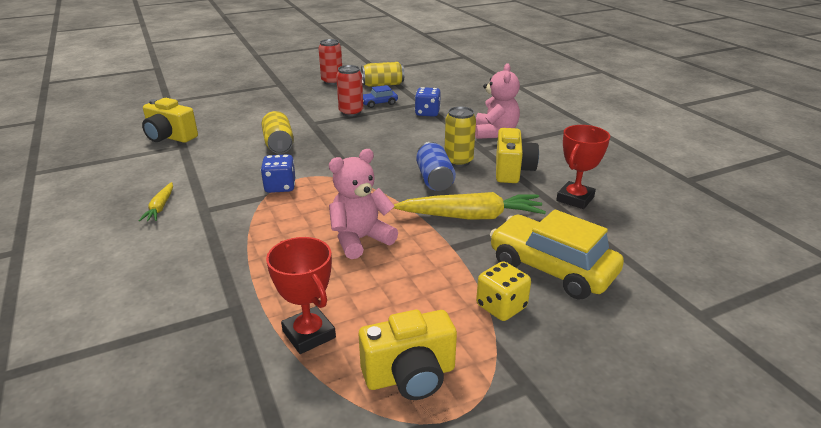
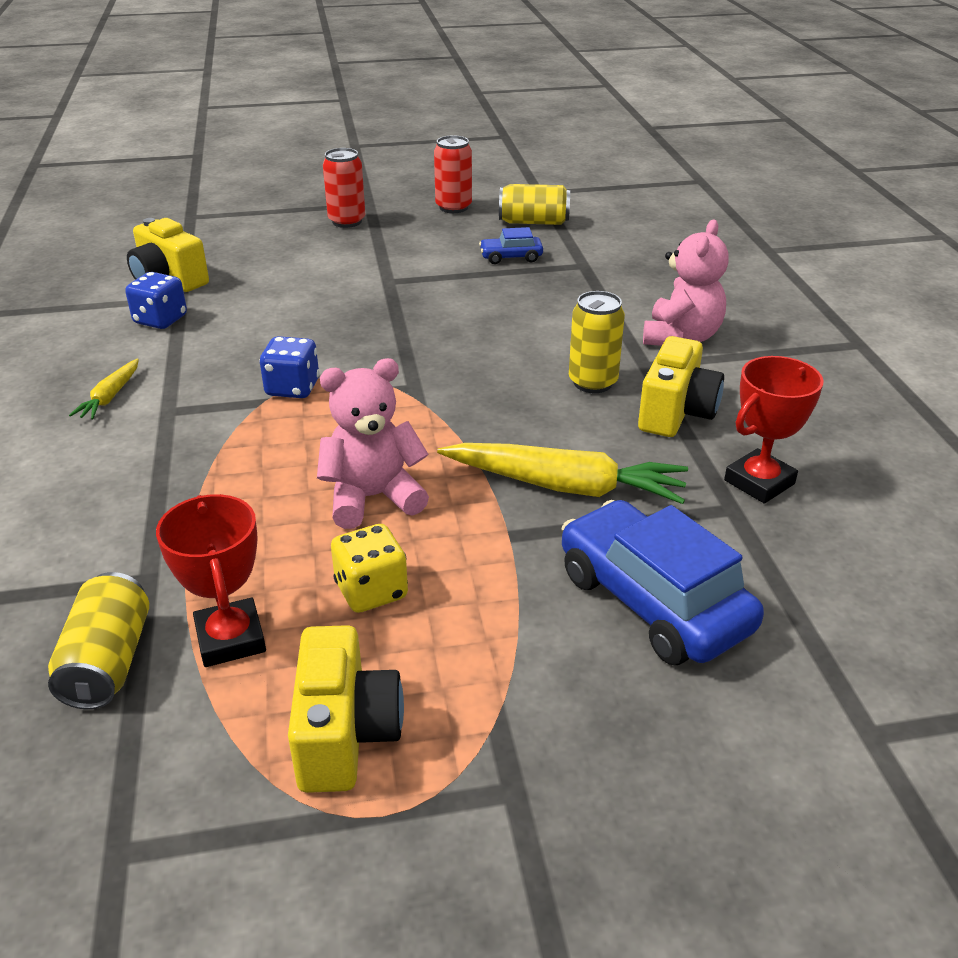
camera: 15 degrees right, 5 degrees up
(279, 144) = (322, 313): yellow can -> yellow can (108, 662)
(351, 112) = (458, 269): red can -> red can (347, 221)
(410, 376) = (345, 735): yellow camera -> yellow camera turned 90 degrees counterclockwise
(427, 113) = (583, 285): blue dice -> blue dice (160, 320)
(434, 179) = (537, 410): blue can -> none
(501, 307) = (537, 651): yellow dice -> yellow dice (371, 591)
(551, 268) = (653, 601): yellow car -> blue car

